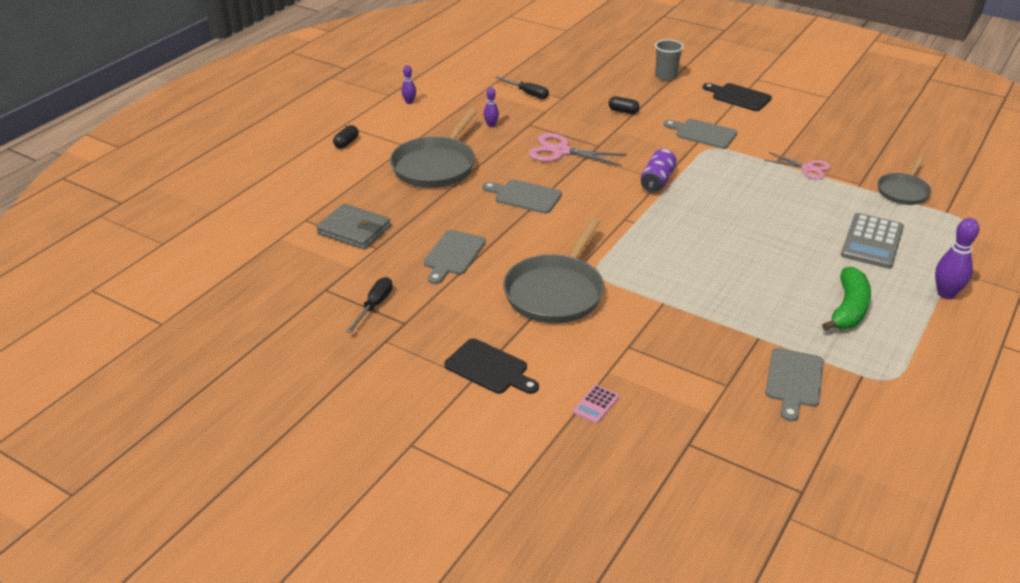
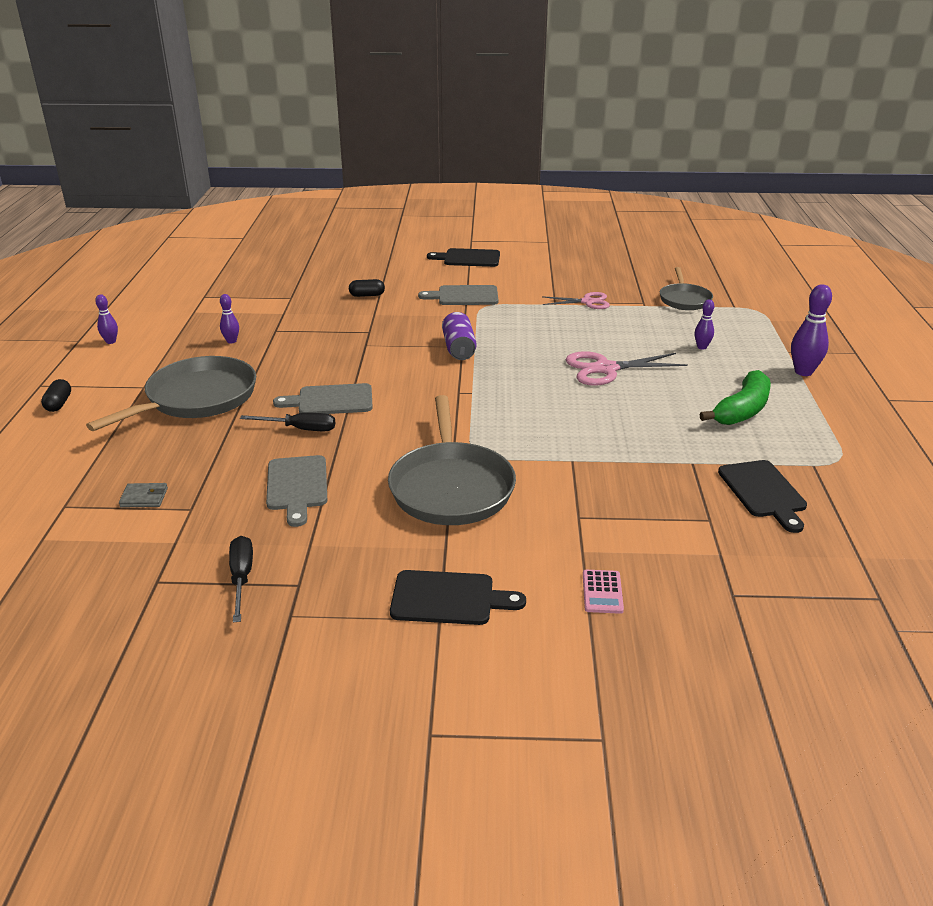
camera: 30 degrees left, 5 degrees down
(354, 230) = (144, 498): grey wallet -> grey wallet, size x0.50
(435, 166) = (197, 398): grey pan -> grey pan turned 135 degrees counterclockwise
(527, 93) = (248, 302): black screwdriver -> black screwdriver (300, 429)
(561, 151) = (333, 347): pink scissors -> pink scissors (605, 369)
(666, 76) = (382, 256): grey cup -> none
(794, 381) = (763, 492): grey cutting board -> black cutting board
(848, 309) = (742, 410): green banana -> green banana turned 45 degrees clockwise
(872, 242) = (702, 347): grey calculator -> purple bowling pin

